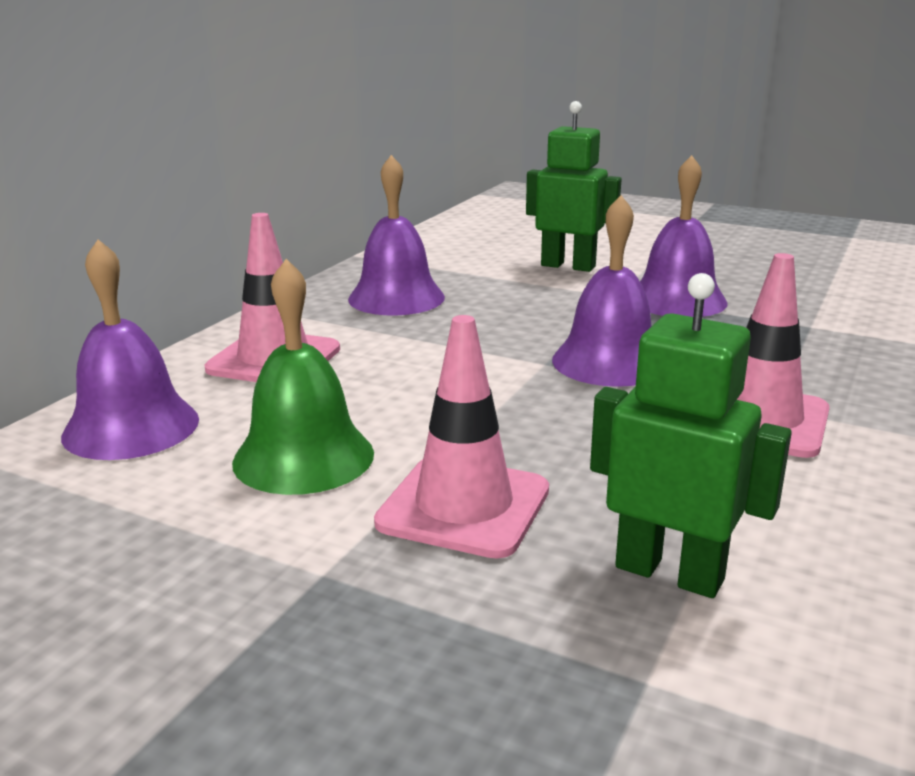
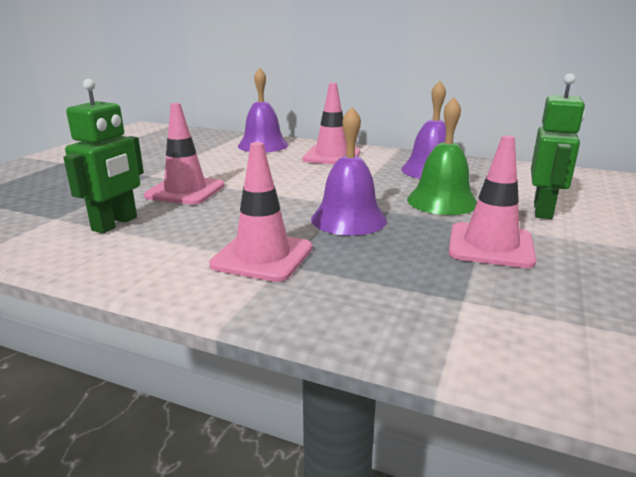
camera: 85 degrees right, 0 degrees up
(303, 457) = (234, 167): green bell -> green bell (442, 201)
(677, 300) = (490, 245): purple bell -> pink traffic cone

